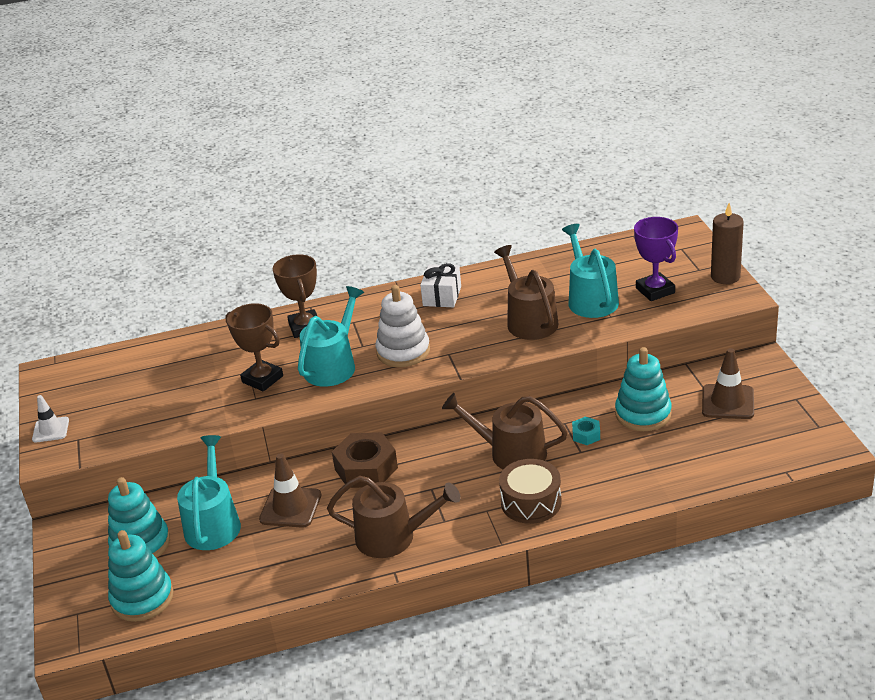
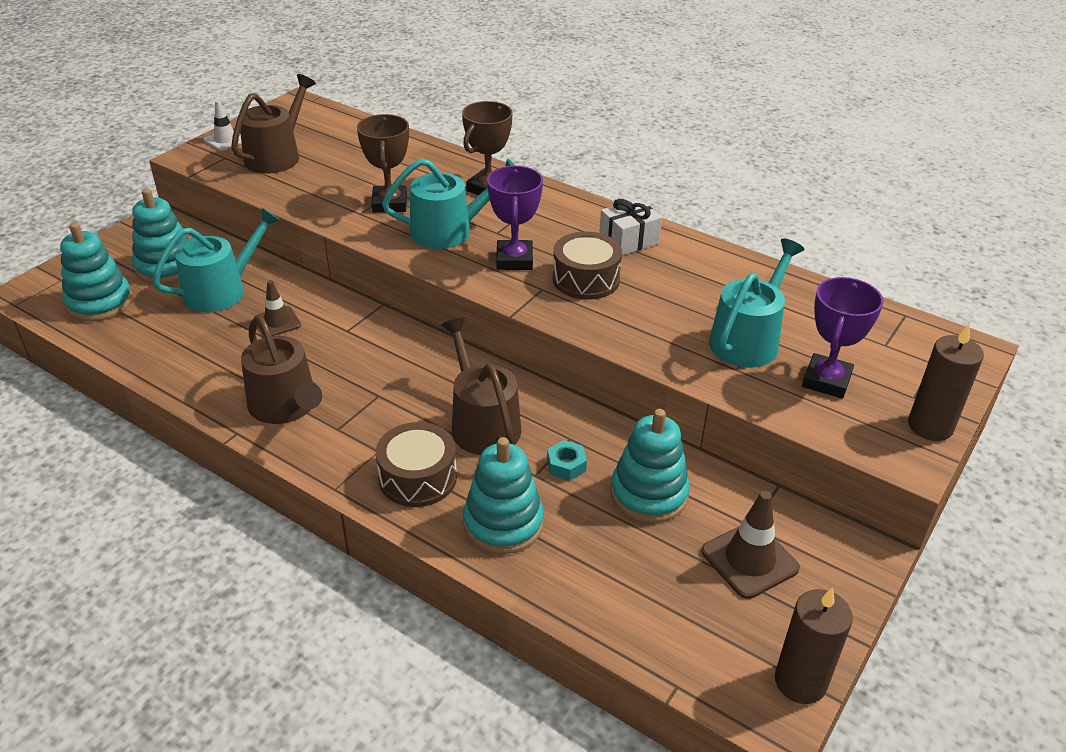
camera: 45 degrees right, 5 degrees up
(290, 507) = (277, 322): brown traffic cone -> brown traffic cone, size x0.66
(366, 468) = (370, 338): brown nut -> none
(403, 351) = (514, 260): white stacking toy -> purple trophy
(461, 332) = (586, 279): none -> brown drum
(529, 320) = (657, 314): brown watering can -> brown watering can (276, 156)
(607, 482) = (503, 523): none -> turquoise stacking toy
(820, 427) = (800, 681): none -> brown candle

